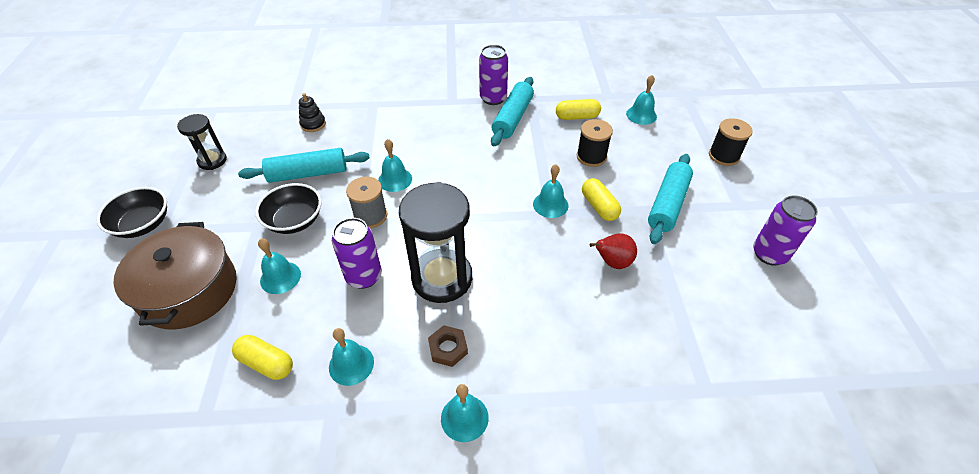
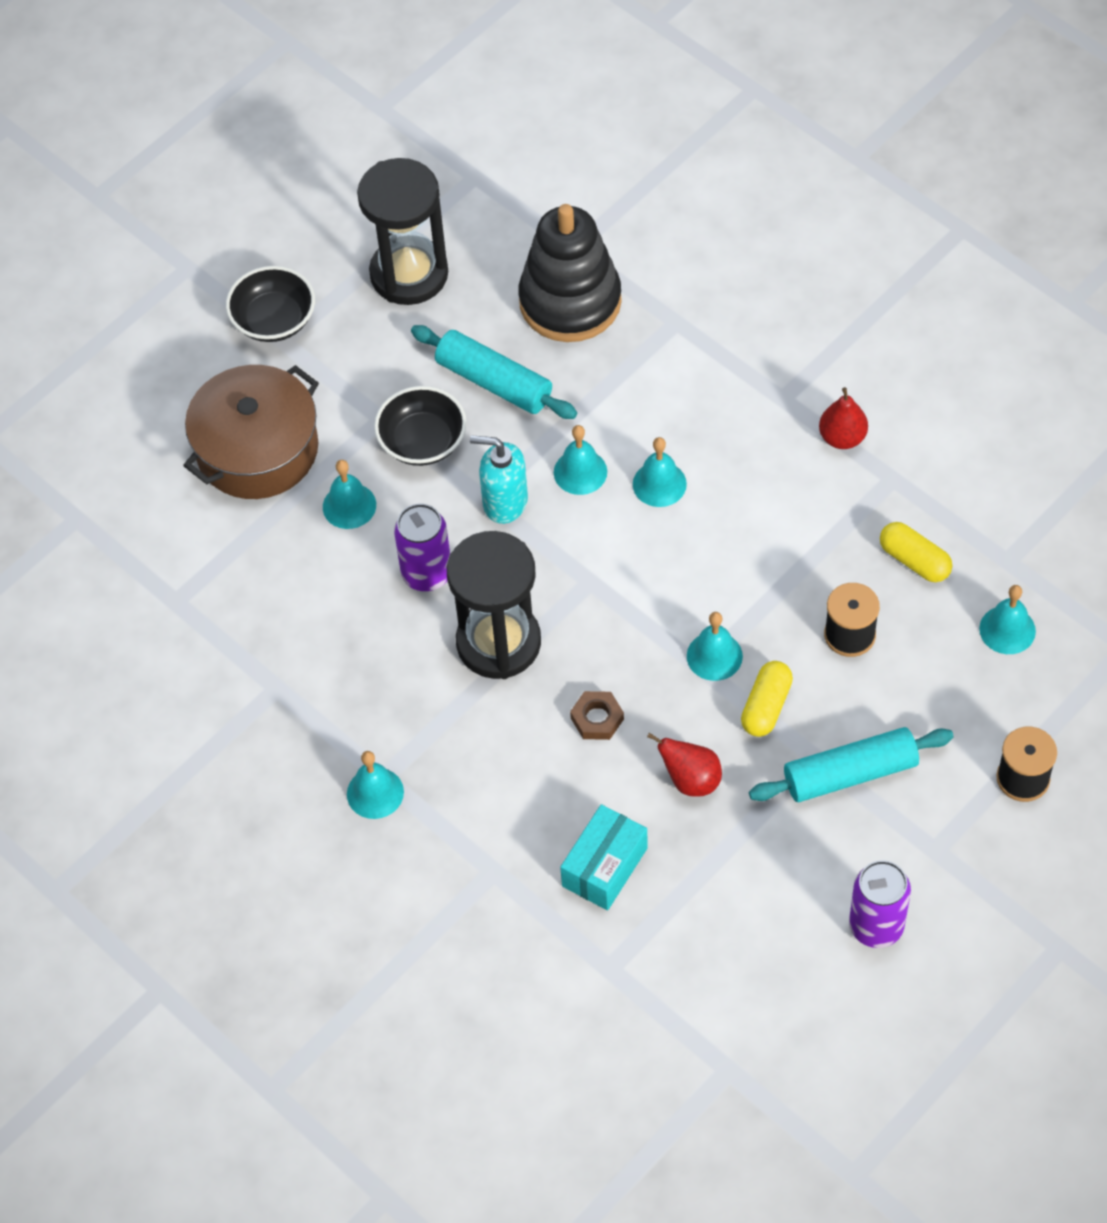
camera: 50 degrees right, 10 degrees up
(212, 161) = (409, 274): black hourglass -> black hourglass, size x1.82
(266, 363) = (262, 592): yellow capsule -> none
(313, 124) = (570, 301): black stacking toy -> black stacking toy, size x2.44
(351, 364) = (330, 658): turquoise bell -> turquoise bell (659, 484)
(370, 216) = (504, 502): grey spool -> turquoise soap dispenser
(448, 348) = (427, 719): brown nut -> brown nut (597, 718)
(493, 98) = (842, 437): purple can -> red pear
(513, 118) = (827, 493): turquoise rolling pin -> none
(632, 339) = (605, 867): none -> turquoise box

